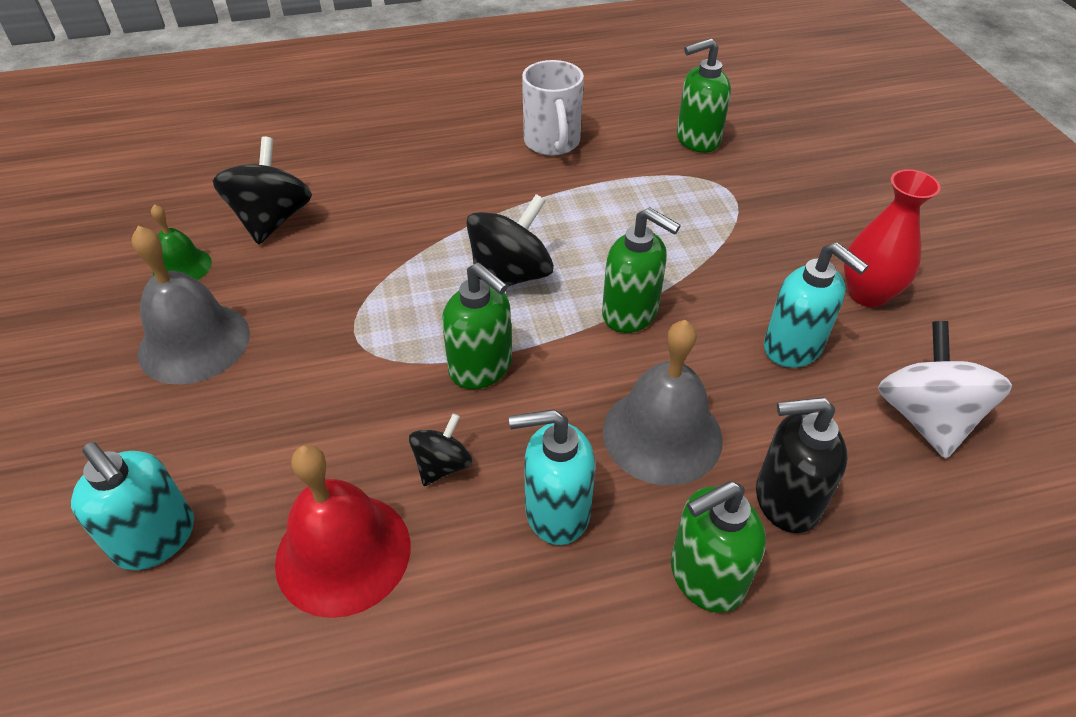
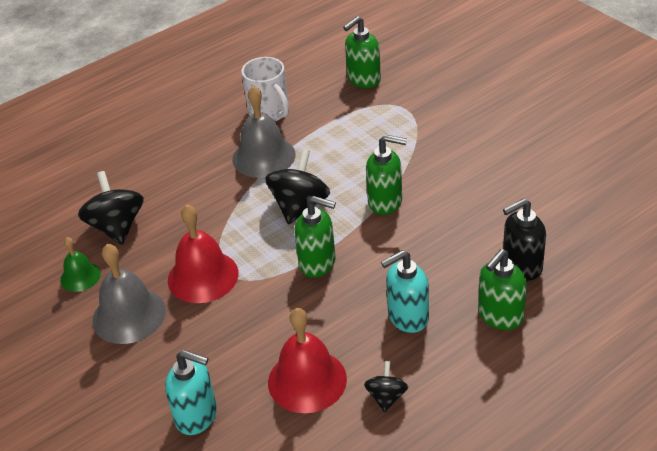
camera: 20 degrees left, 5 degrees down
(321, 325) = (203, 276): none -> red bell
(442, 465) = (331, 320): black spinning top -> black spinning top (386, 397)
(662, 434) = (441, 259): grey bell -> grey bell (263, 156)
(793, 347) = (487, 188): turquoise soap dispenser -> none
(867, 294) = (513, 143): red vase -> none
(925, 418) = (572, 199): white spinning top -> none

